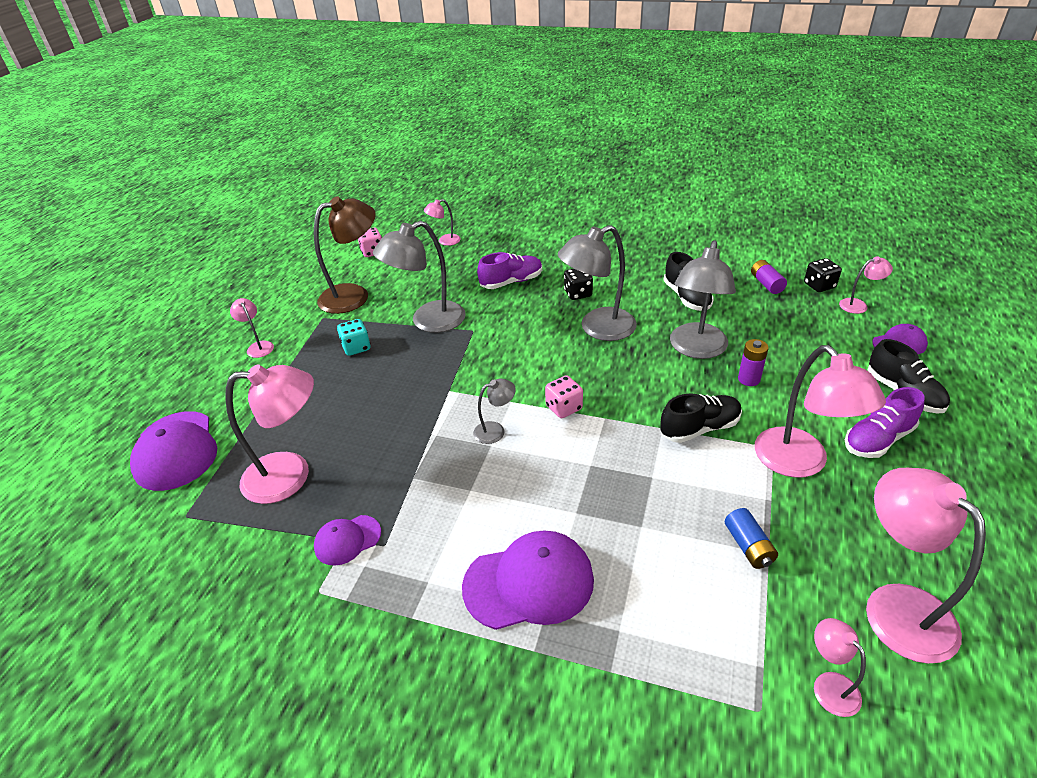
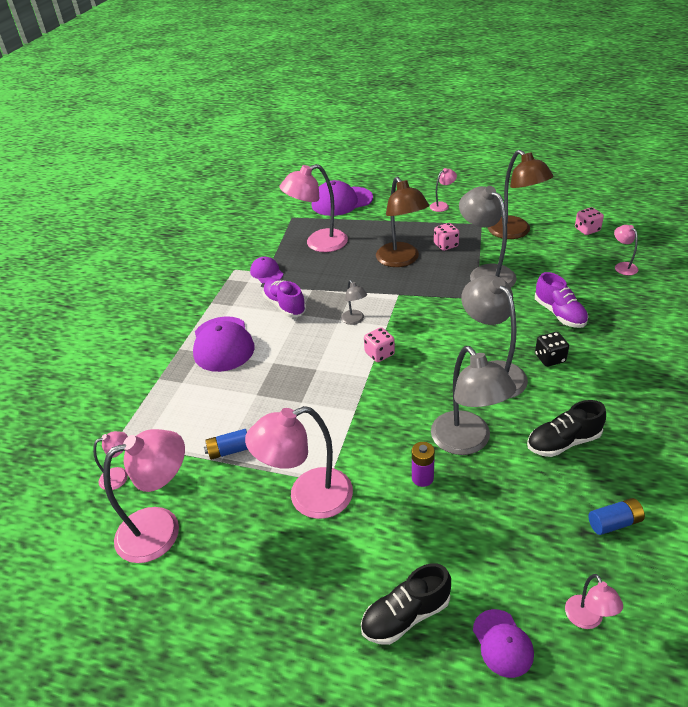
camera: 90 degrees right, 0 degrees up
(290, 475) = (318, 244): pink lamp -> pink lamp turned 75 degrees clockwise
(356, 347) = (446, 245): turquoise dice -> pink dice
(374, 386) = (401, 260): none -> brown lamp
(696, 349) = (467, 442): grey lamp -> grey lamp turned 135 degrees counterclockwise
(699, 428) = (353, 434): black shoe -> none
(766, 284) = (614, 523): purple battery -> blue battery
(819, 286) = (626, 583): black dice -> none
(878, 439) = (334, 568): purple shoe -> purple shoe (285, 305)

